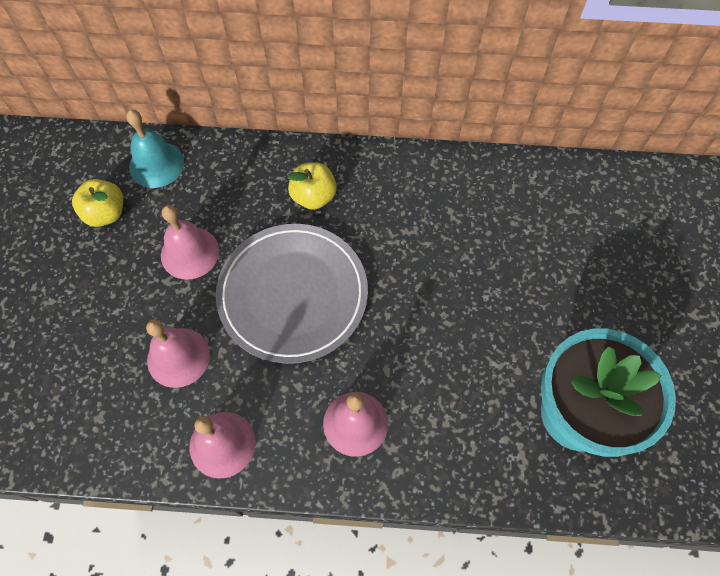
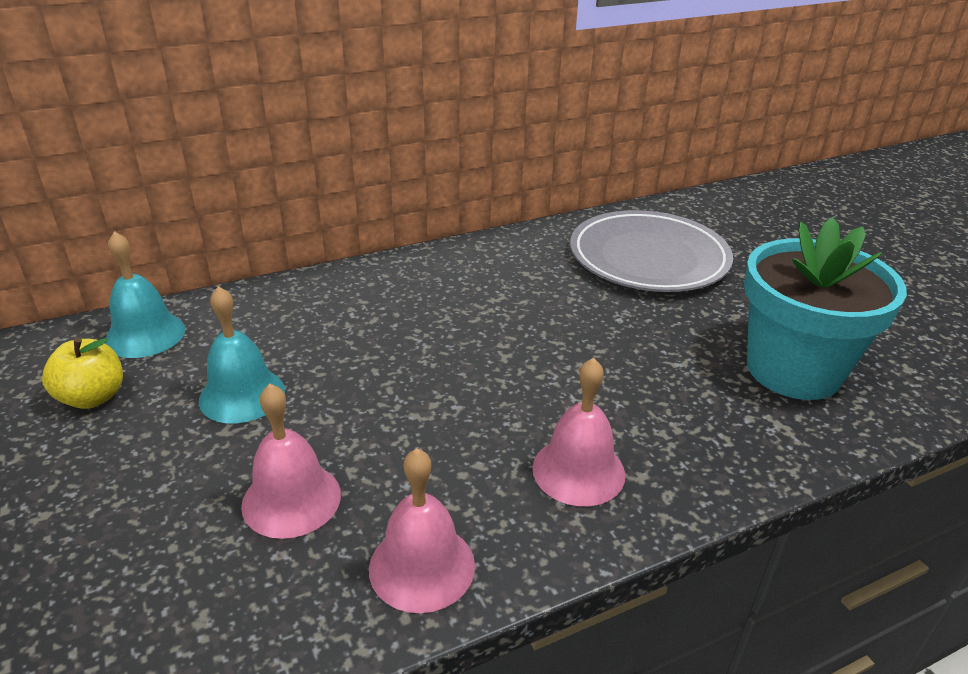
camera: 30 degrees left, 30 degrees down
(190, 253) = (242, 395): pink bell -> turquoise bell
(293, 295) = (406, 387): grey plate -> grey plate (648, 258)
(313, 196) = (369, 304): yellow apple -> none

